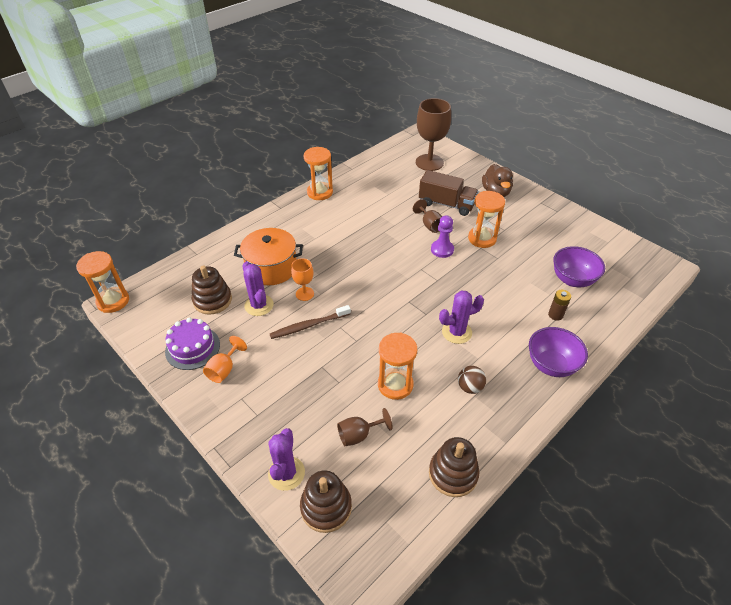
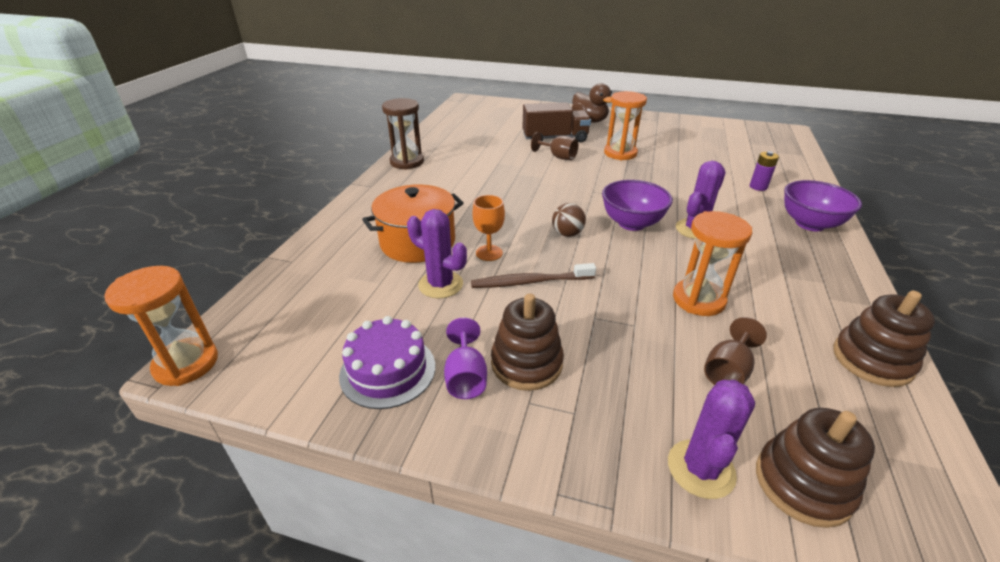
camera: 30 degrees left, 10 degrees down
(212, 300) = (366, 302): brown stacking toy -> brown stacking toy (526, 363)
(224, 369) = (466, 377): orange goblet -> purple goblet
(286, 473) = (701, 469): purple cactus -> purple cactus turned 45 degrees clockwise
(308, 326) = (529, 282): brown toothbrush -> brown toothbrush turned 45 degrees clockwise
(320, 192) = (407, 162): orange hourglass -> brown hourglass
(429, 162) = (501, 115): brown goblet -> none
(442, 249) = (594, 171): purple pawn -> none
(470, 387) = (771, 270): brown ball -> brown ball (567, 234)
(555, 315) = (758, 187): brown battery -> purple battery
(572, 280) = (734, 159): purple bowl -> purple bowl (631, 223)

